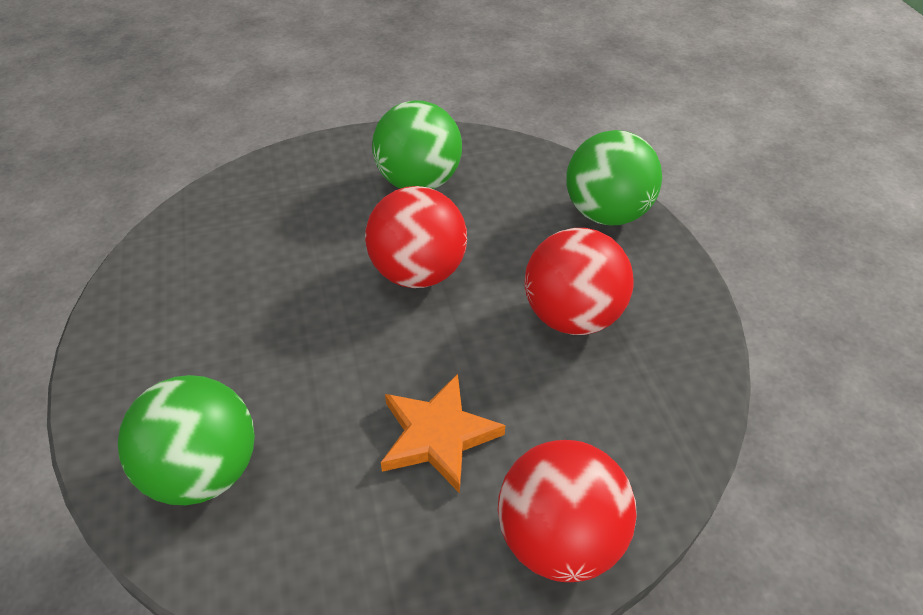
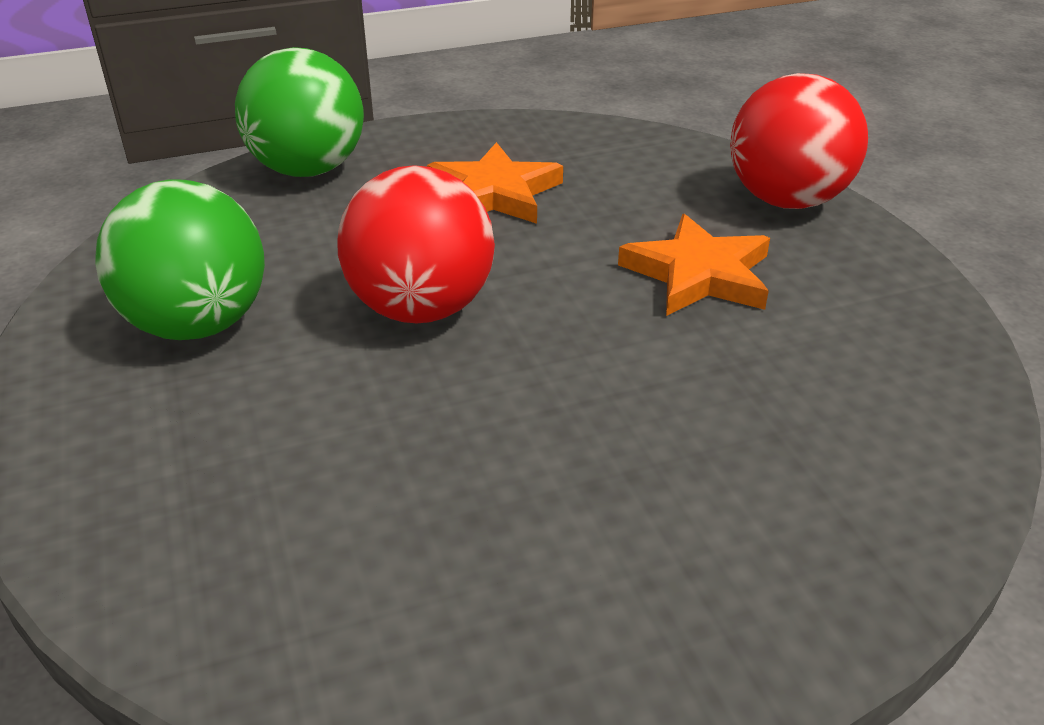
camera: 95 degrees left, 10 degrees down
(204, 471) = (838, 464): green ball -> none
(572, 316) = (494, 193): red ball -> orange star

